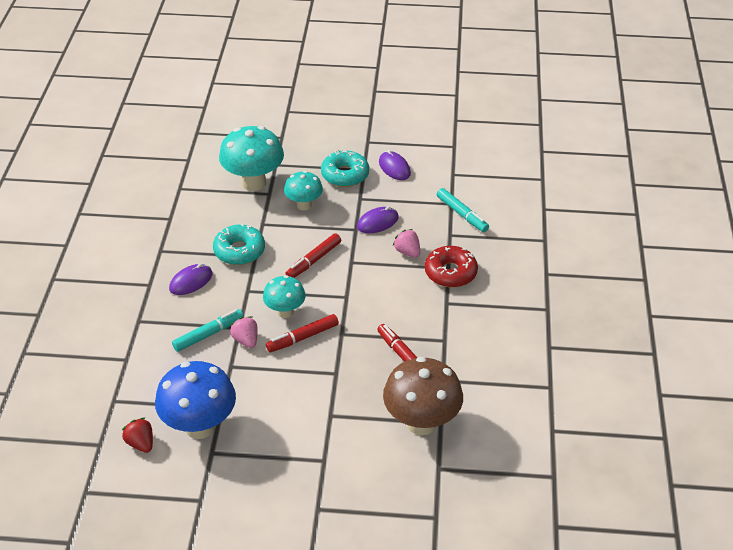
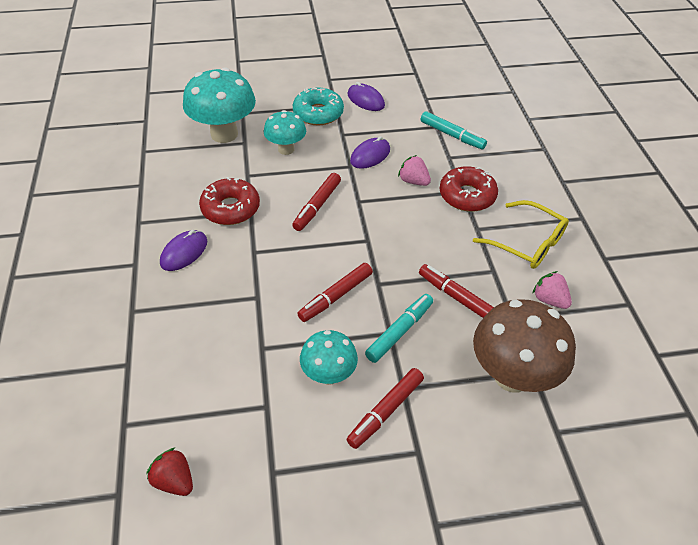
camera: 15 degrees left, 5 degrees up
(200, 426) = (246, 438): blue mushroom -> none
(208, 334) = (223, 313): turquoise marker -> turquoise marker (399, 331)
(239, 251) = (230, 208): turquoise donut -> red donut
(246, 340) = (270, 312): pink strawberry -> pink strawberry (549, 300)
(285, 312) = (305, 269): turquoise mushroom -> turquoise mushroom (328, 375)
(310, 428) = (385, 411): none -> red marker
(485, 322) = (527, 243): none -> yellow glasses

